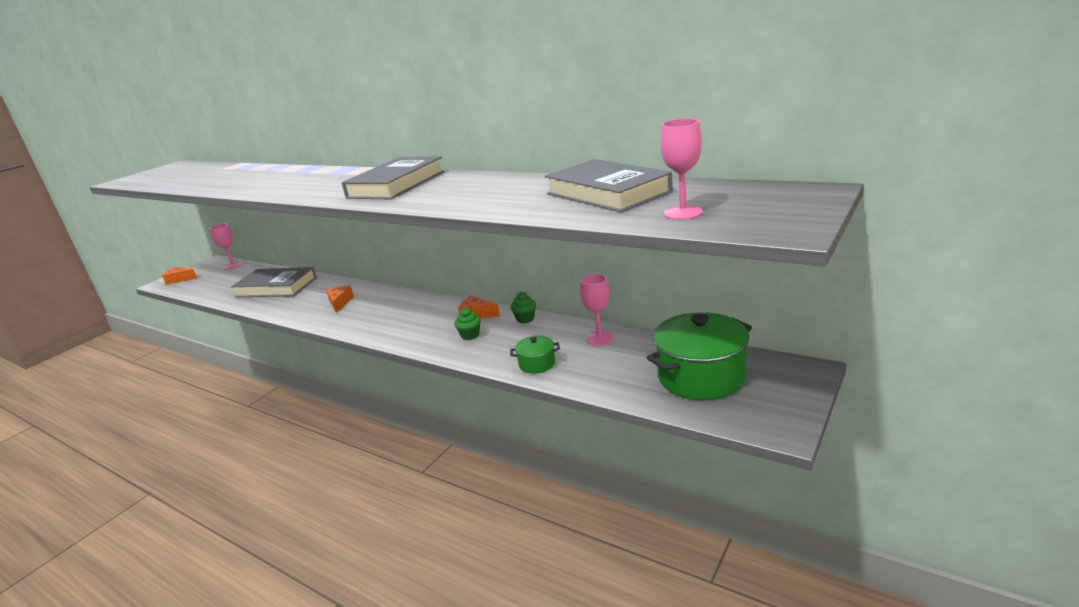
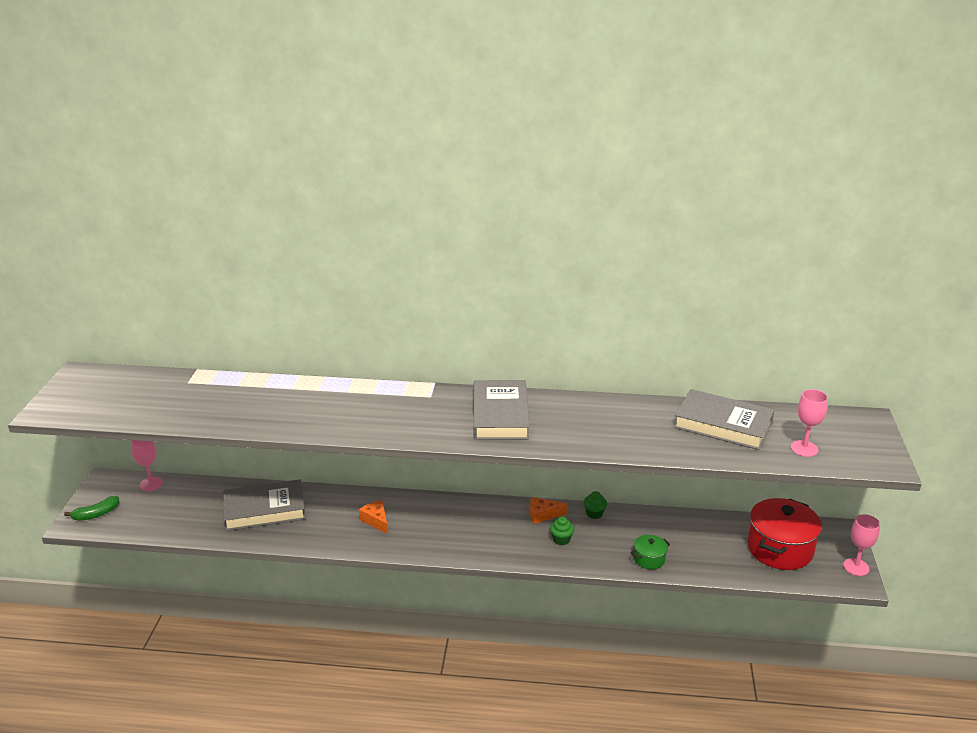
camera: 30 degrees left, 5 degrees up
(180, 279) = (96, 514): orange cheese -> green banana
(599, 338) = (676, 525): pink goblet -> pink goblet (856, 567)
(701, 377) = (780, 549): green pot -> red pot

